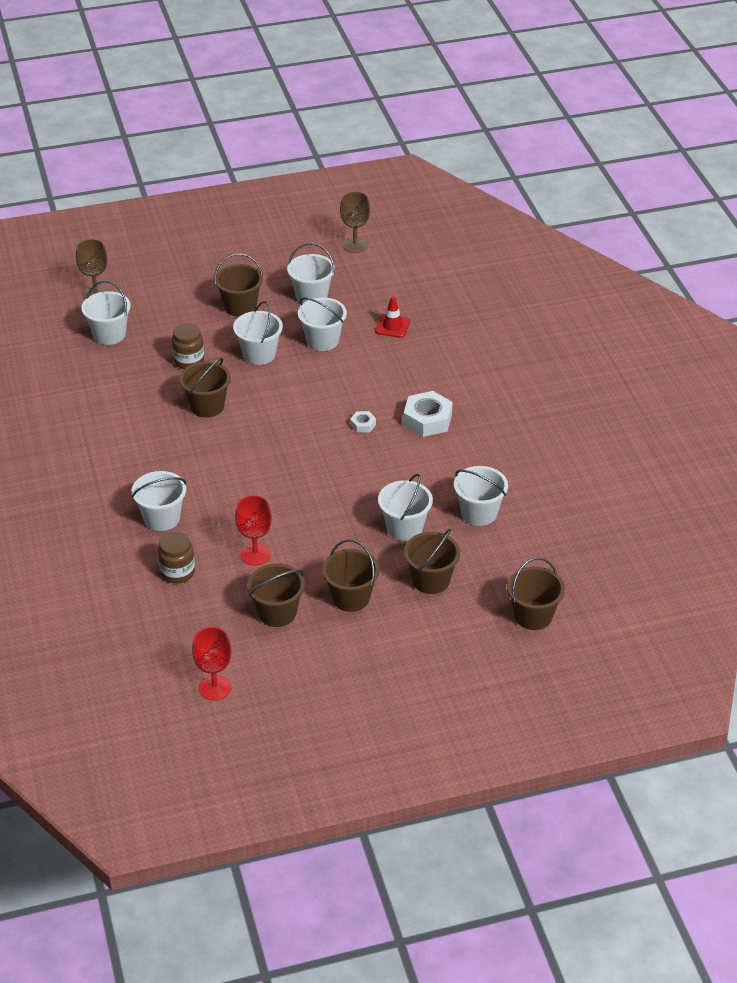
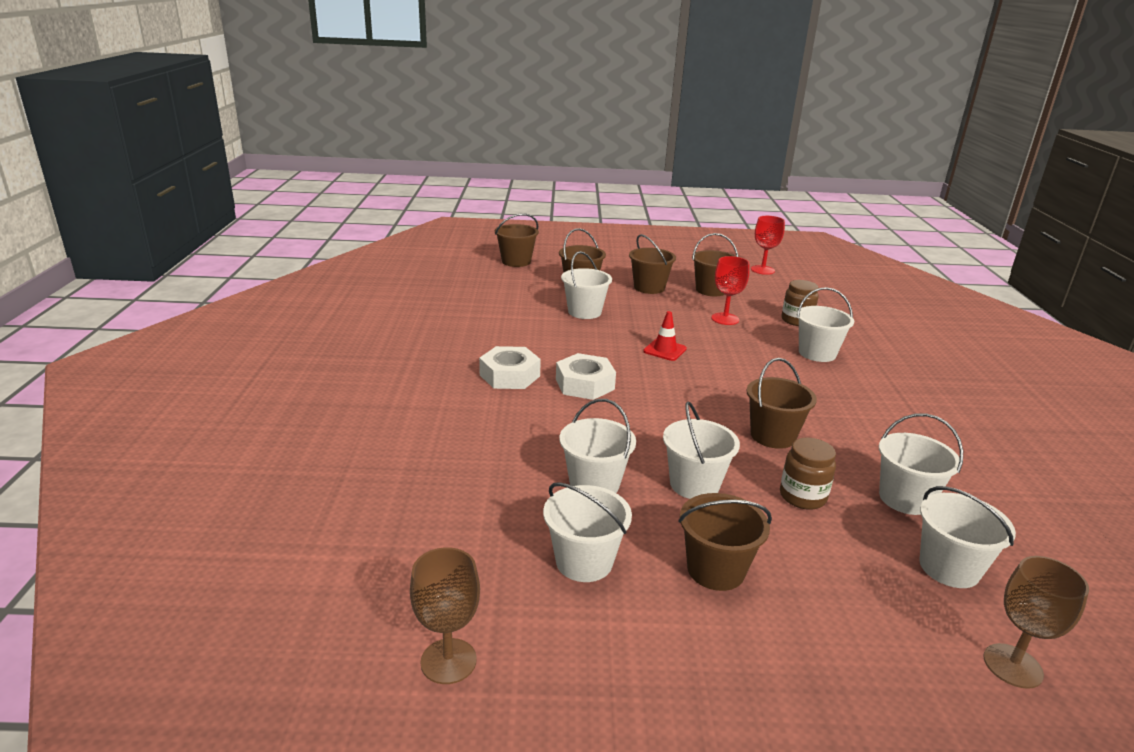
camera: 165 degrees left, 15 degrees down
(363, 425) = (585, 384): white nut -> white nut, size x2.01
(392, 326) = (481, 483): red traffic cone -> red traffic cone (665, 350)
(479, 513) = (512, 309): white bucket -> white bucket (905, 499)

